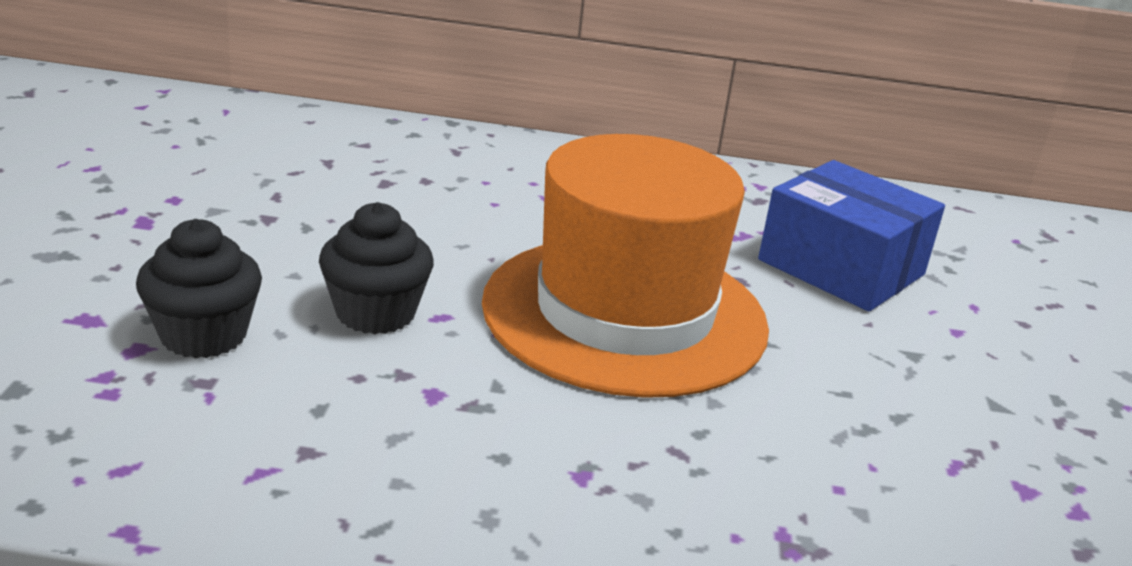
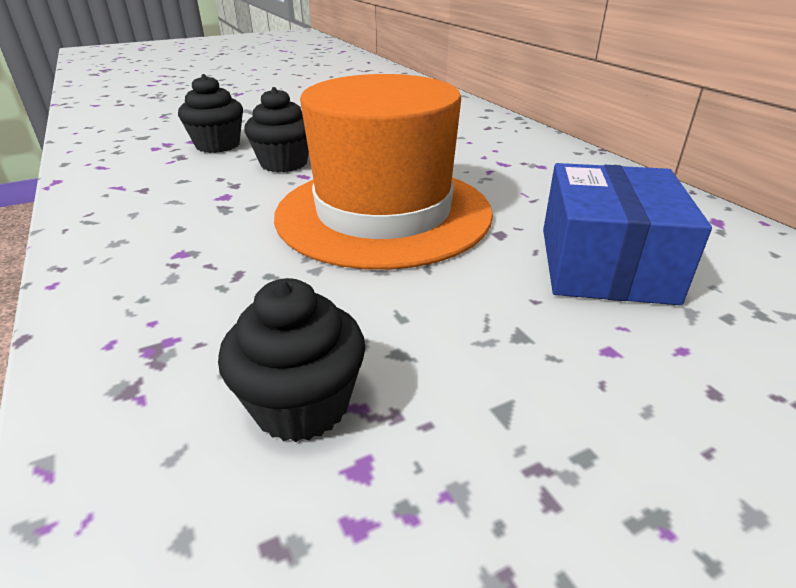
camera: 60 degrees right, 5 degrees up
(939, 489) = (301, 405): none -> black cupcake

